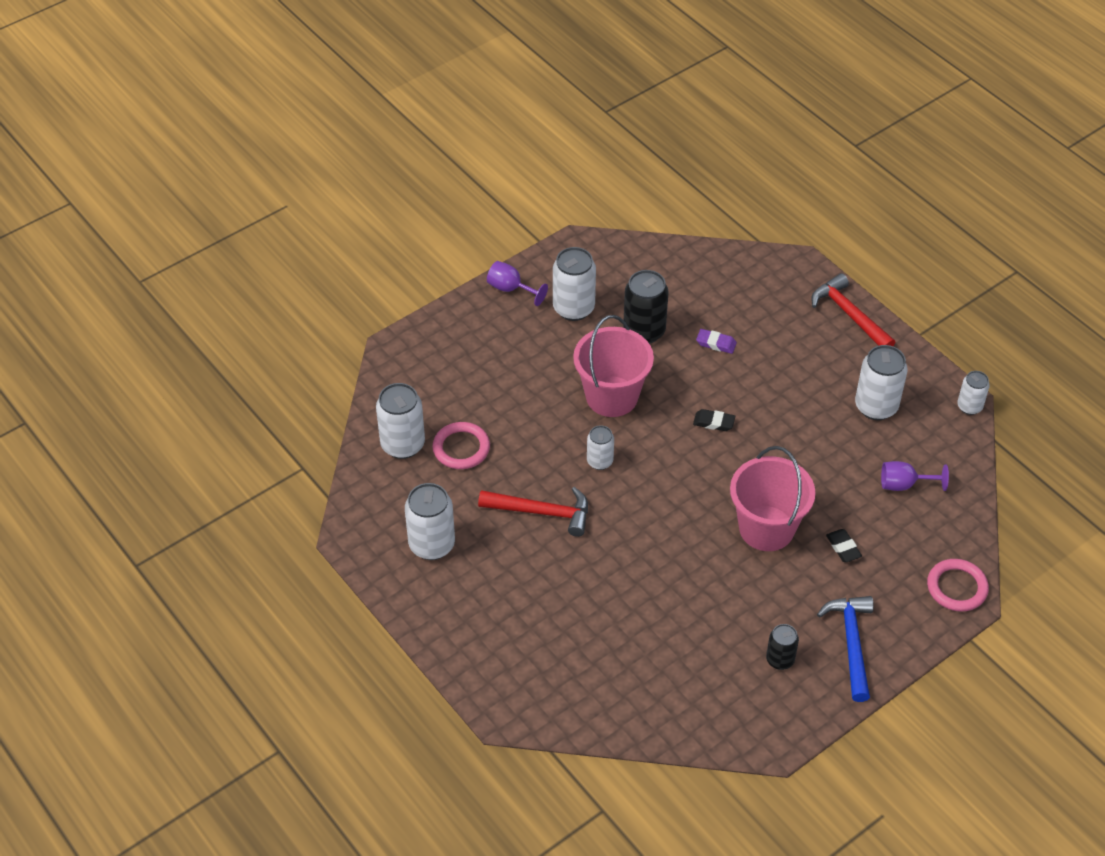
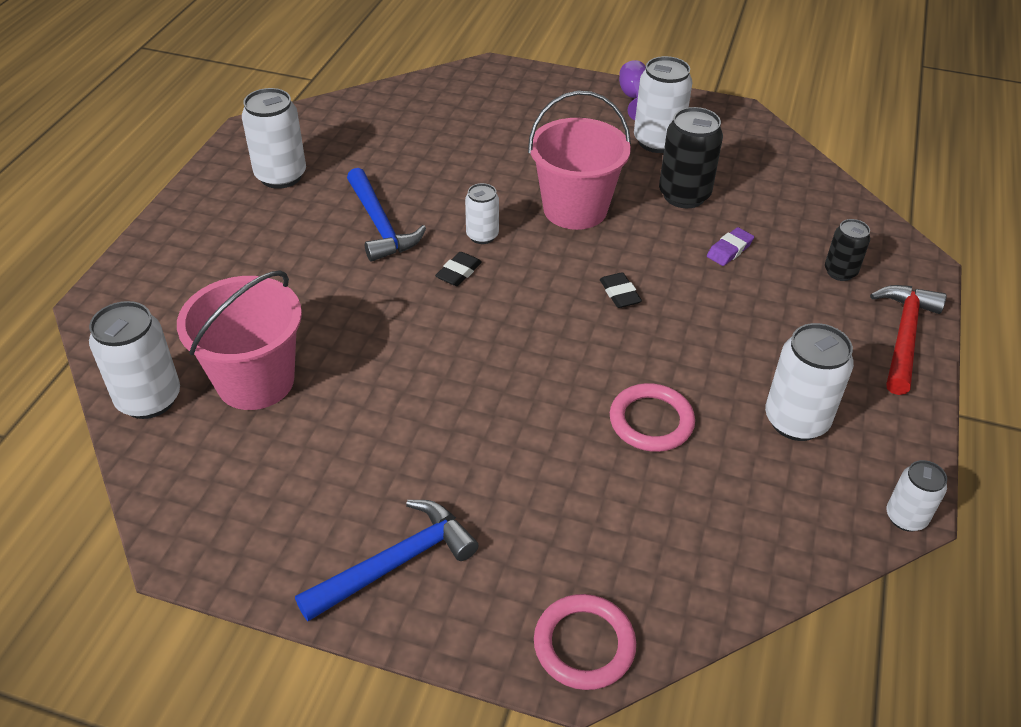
camera: 55 degrees right, 5 degrees down
(403, 445) = (385, 114): white can -> white can (149, 399)
(461, 448) = (413, 147): pink ring -> pink ring (651, 421)
(541, 512) = (380, 225): red hammer -> blue hammer
(716, 343) = (729, 250): purple eraser -> purple eraser turned 60 degrees clockwise
(766, 528) = (510, 401): pink bucket -> pink bucket (255, 381)
(780, 660) = (318, 500): black can -> black can (840, 272)
(843, 548) = (544, 486): black eraser -> black eraser (458, 272)
(904, 484) = (703, 504): purple goblet -> none

